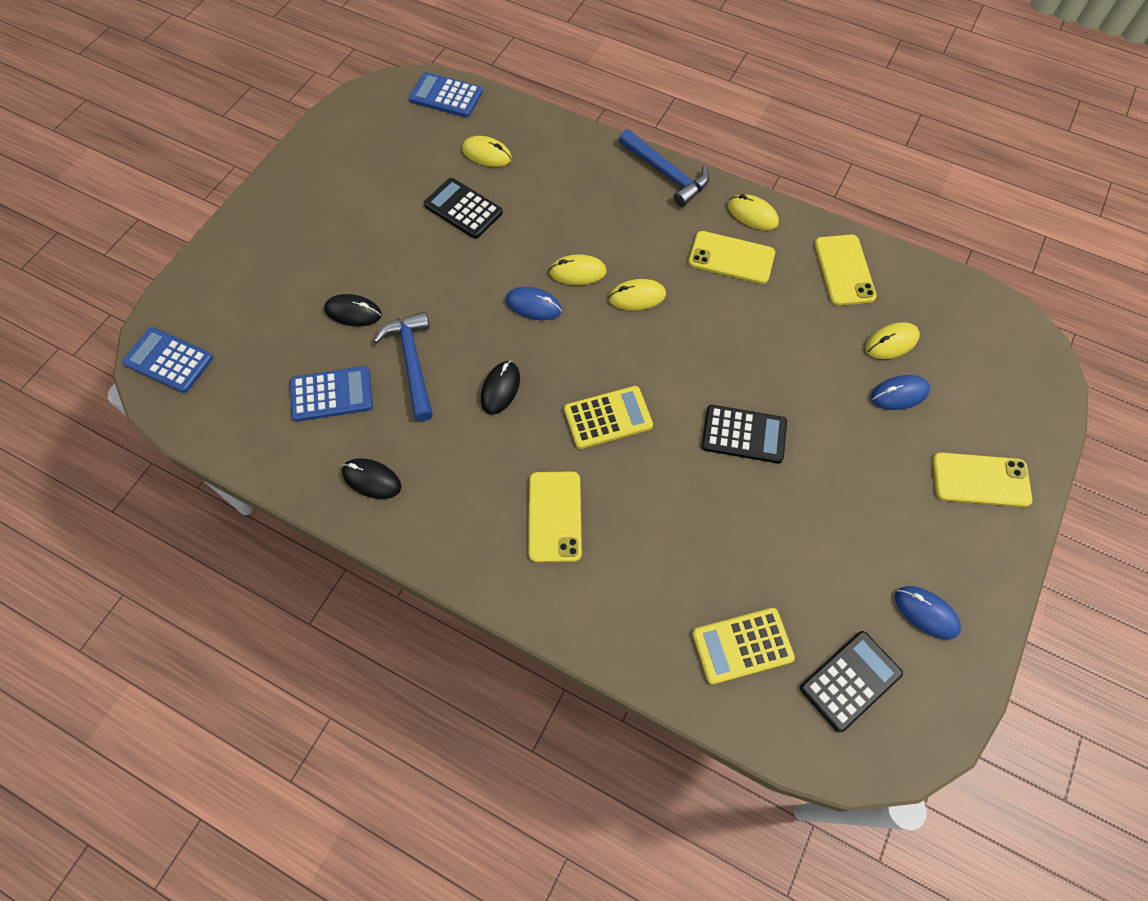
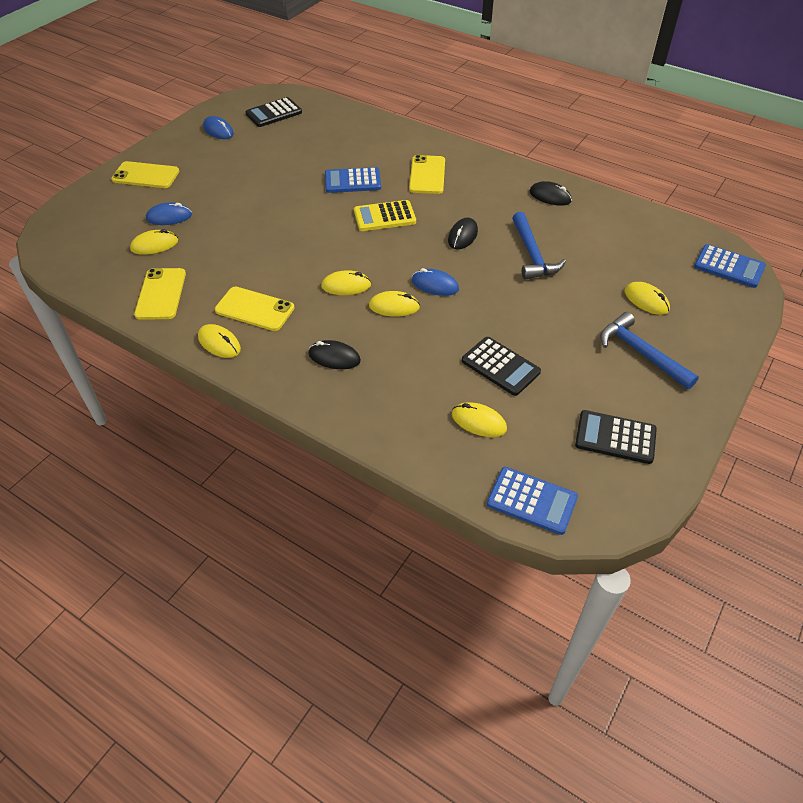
camera: 175 degrees left, 15 degrees down
(289, 301) = (646, 300): none -> yellow mouse
(331, 394) = (591, 240): blue calculator -> blue calculator (352, 181)
(353, 312) = (588, 289): black mouse -> black mouse (334, 357)
(666, 173) = (290, 388): blue hammer -> blue hammer (641, 353)
(742, 646) = (327, 126): yellow calculator -> none
(744, 434) = (291, 203): black calculator -> black calculator (615, 437)

